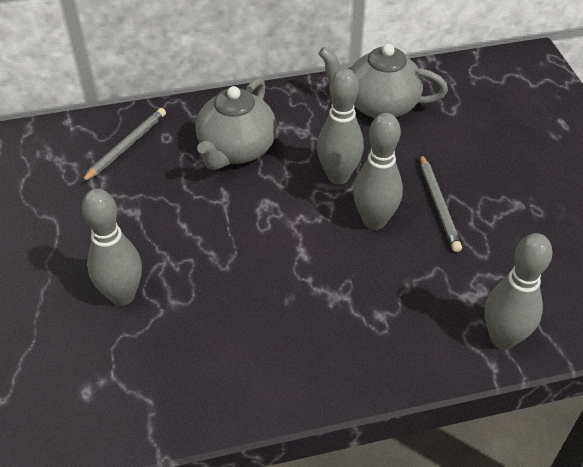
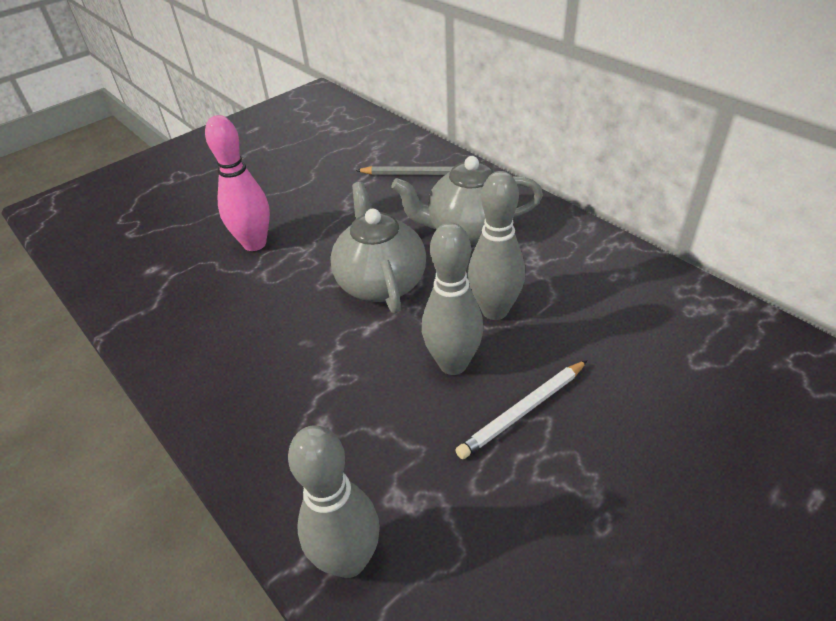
camera: 65 degrees right, 5 degrees down
(122, 295) = (255, 243): grey bowling pin -> pink bowling pin
(379, 105) = (635, 298): grey teapot -> grey teapot (381, 282)
(438, 205) = (523, 411): grey pencil -> white pencil

